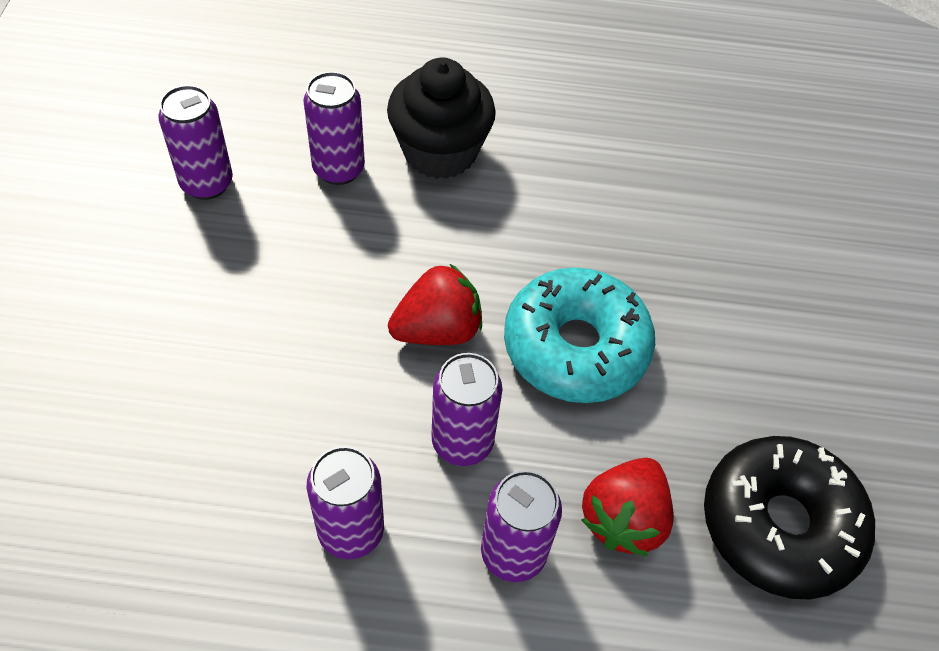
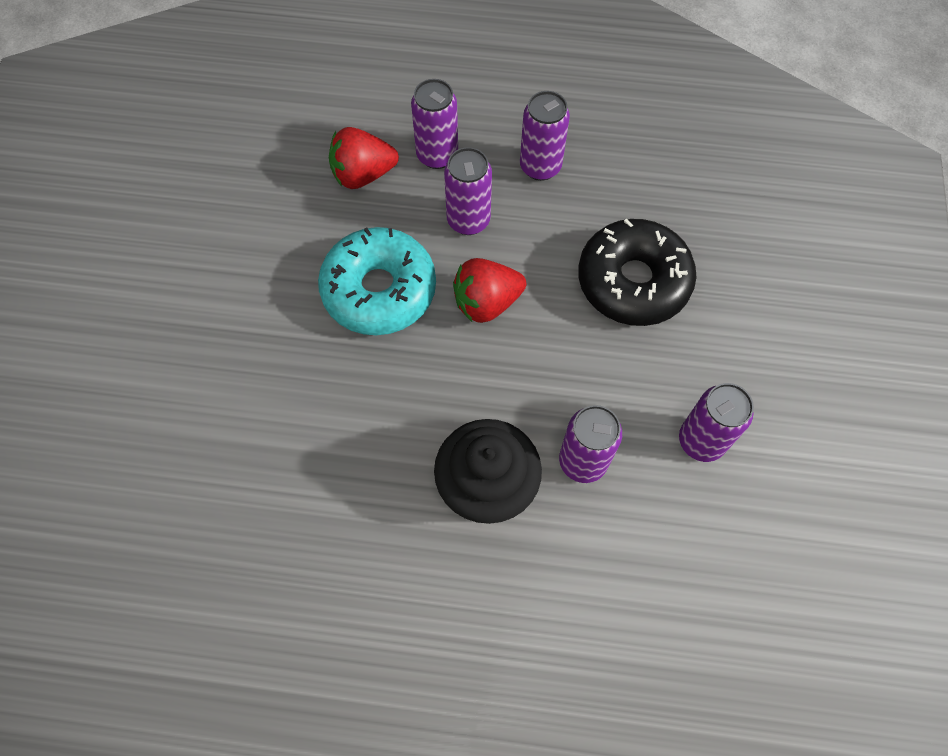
camera: 175 degrees left, 10 degrees up
(624, 518) = (363, 174): red strawberry -> red strawberry turned 135 degrees counterclockwise
(779, 525) = (260, 171): black donut -> black donut (633, 281)

